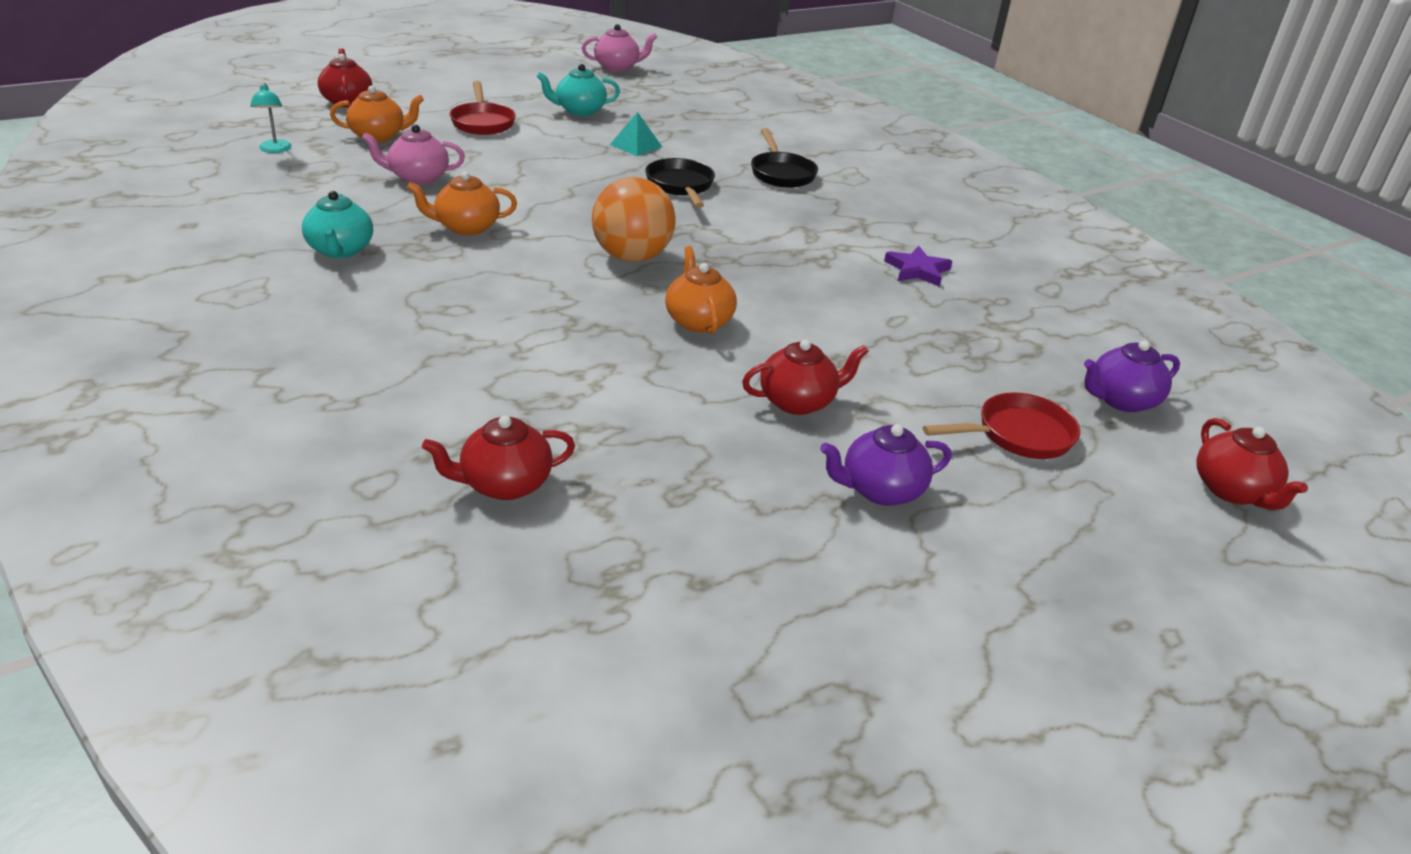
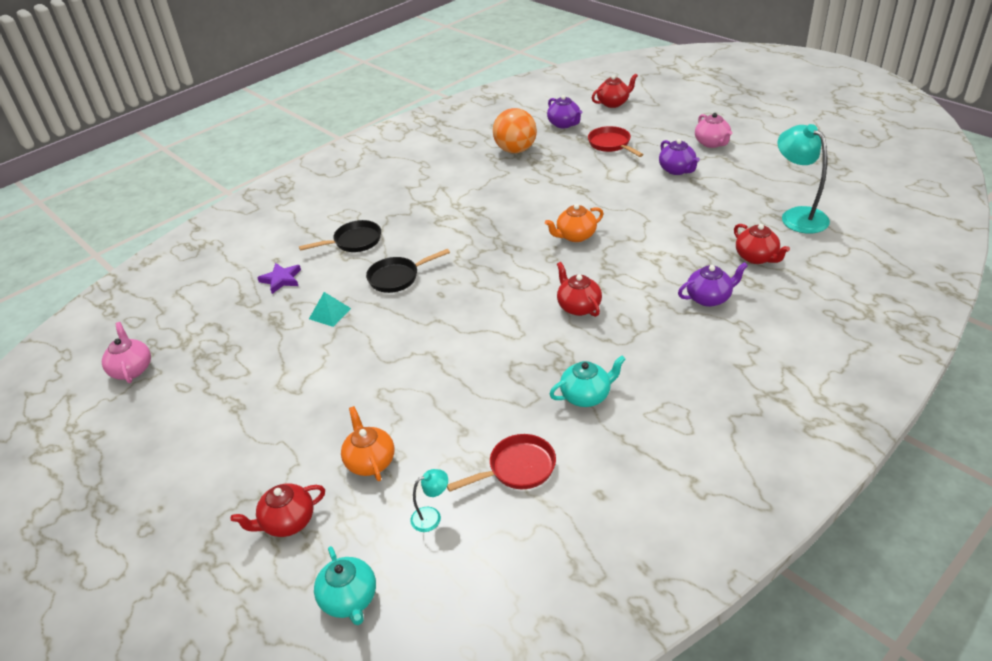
camera: 95 degrees left, 5 degrees up
(418, 178) = (447, 404): pink teapot -> pink teapot (712, 143)
(437, 394) = (709, 298): none -> purple teapot
(466, 227) = (516, 351): orange teapot -> none
(482, 122) = (311, 409): red pan -> red pan (517, 469)
(579, 111) = (261, 361): turquoise teapot -> turquoise teapot (349, 599)
(608, 601) = (797, 216): none -> turquoise lamp
(632, 257) = (516, 273): orange ball -> orange ball (515, 150)
(798, 402) = (628, 196): red teapot -> red teapot (578, 307)
(917, 270) = (470, 180): purple star -> purple star (281, 279)

